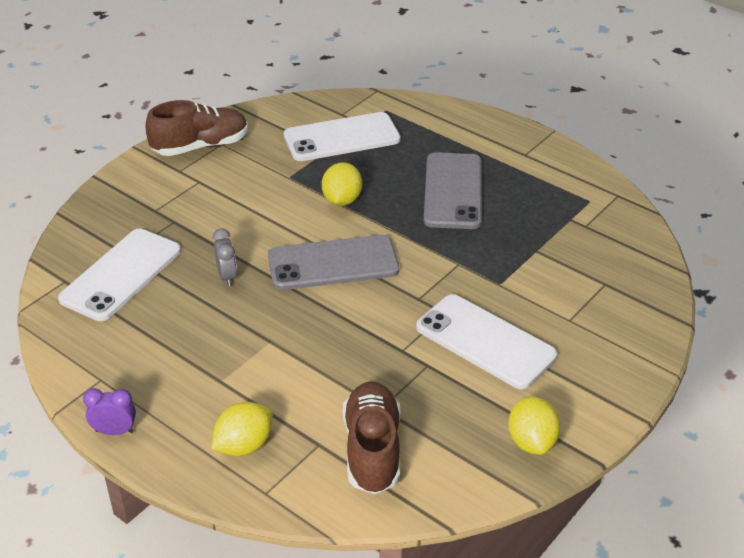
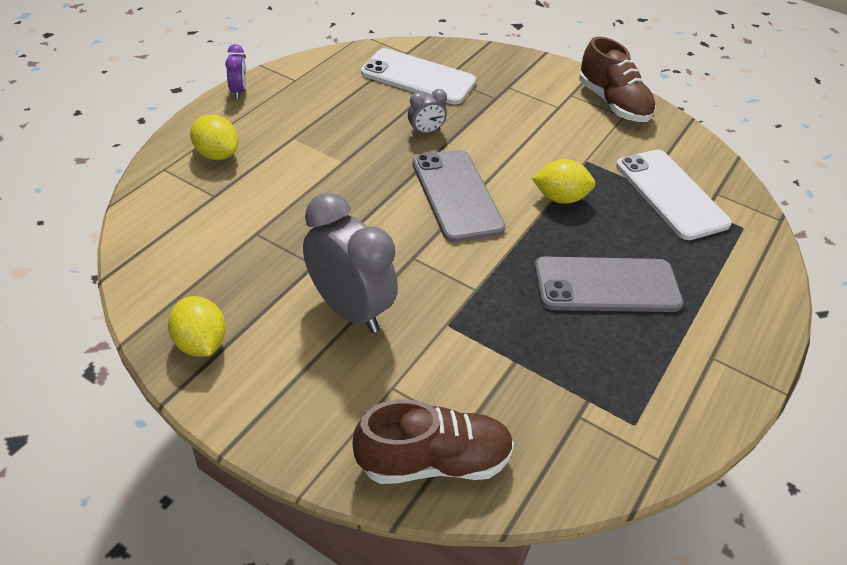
camera: 80 degrees right, 5 degrees up
(372, 450) = (202, 228): brown shoe -> brown shoe (433, 461)
(485, 342) = (349, 309): white phone -> grey clock
(531, 441) = (200, 343): yellow lemon -> yellow lemon turned 75 degrees clockwise

